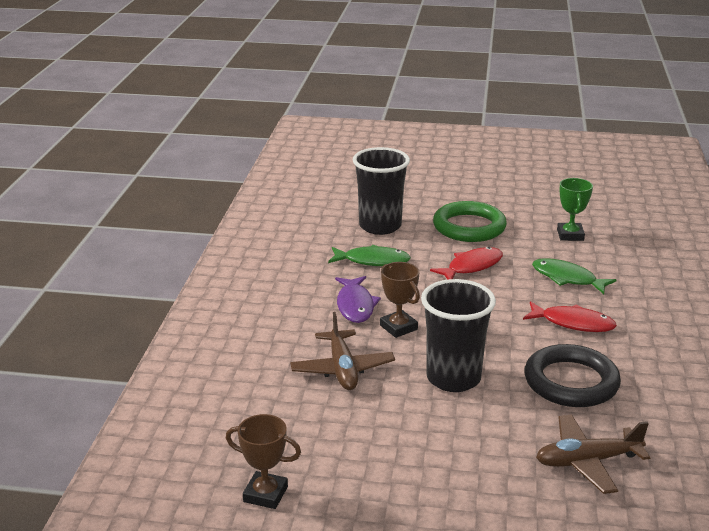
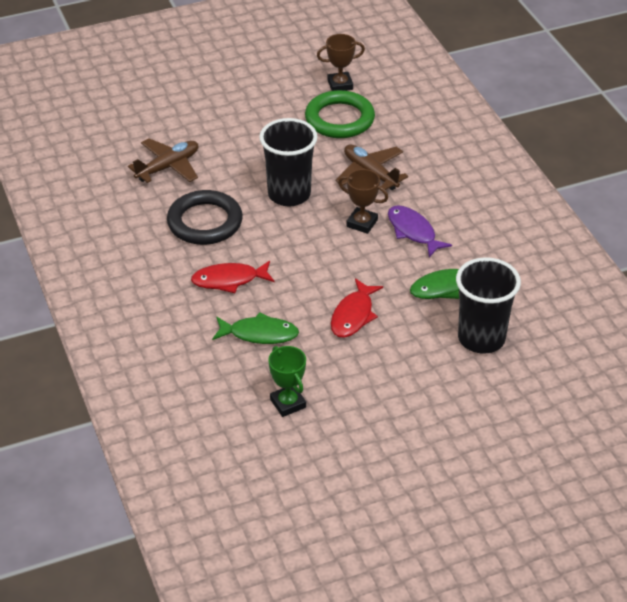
camera: 150 degrees right, 15 degrees up
(469, 227) = (395, 374): green ring -> green ring (339, 119)

